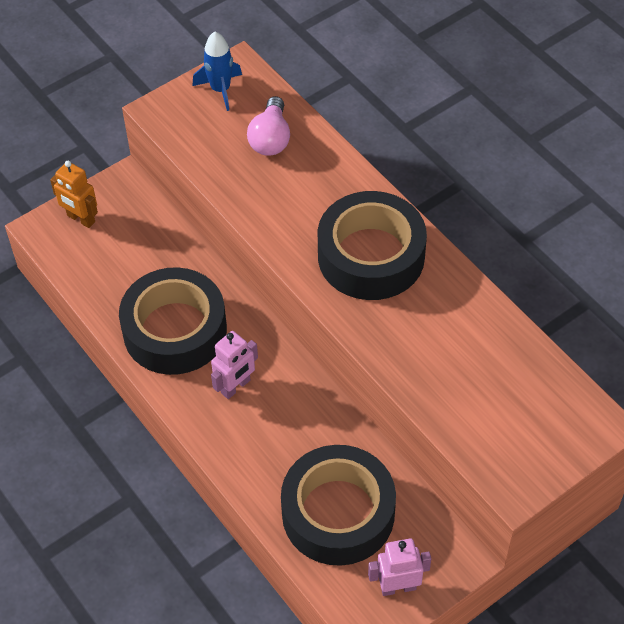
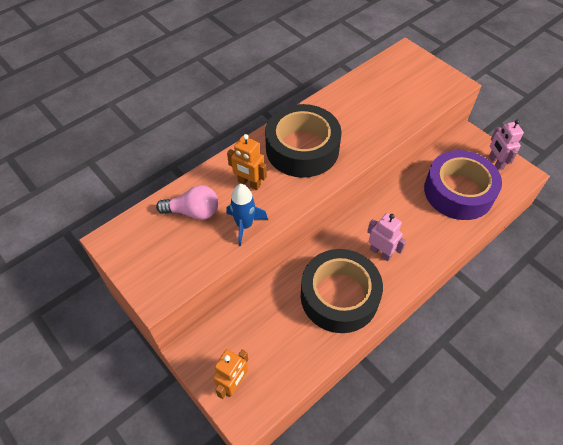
camera: 95 degrees left, 0 degrees up
(220, 90) = (136, 251): blue rocket -> blue rocket (244, 225)
(311, 194) = (249, 183): none -> orange robot
(338, 513) = (458, 191): black tape -> purple tape

